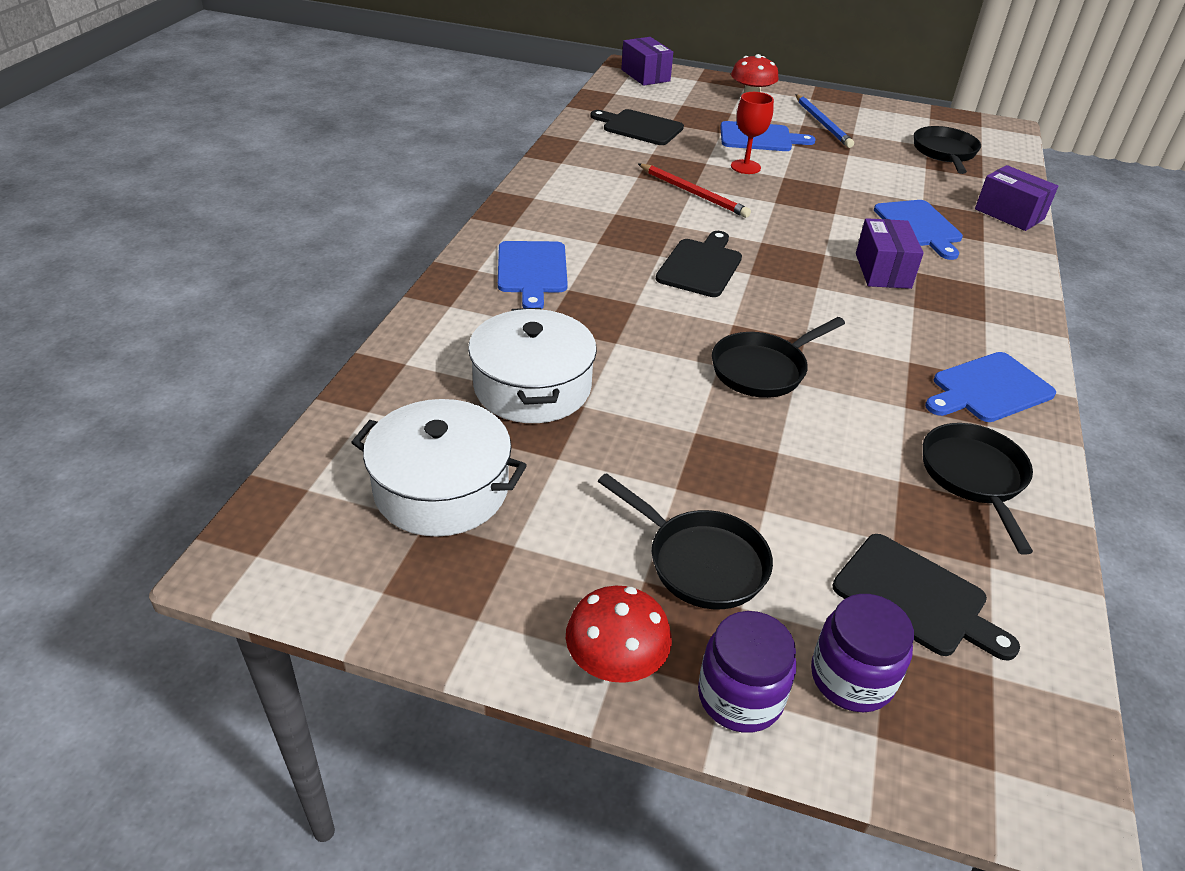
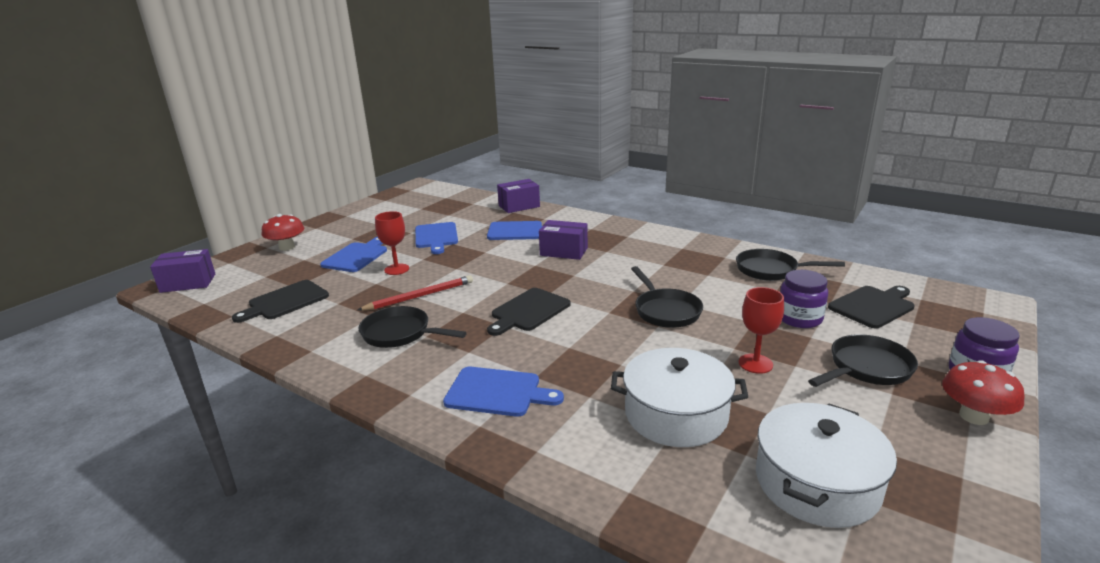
camera: 70 degrees left, 15 degrees down
(664, 450) = (755, 363): none -> red goblet
(700, 266) = (528, 311): black cutting board -> black cutting board turned 90 degrees counterclockwise
(822, 123) = (358, 231): blue pencil -> none
(851, 678) = (943, 336): purple jar -> purple jar (799, 318)
(944, 153) = (434, 206): black pan -> black pan (400, 333)
(989, 389) = (693, 250): blue cutting board -> blue cutting board (436, 237)

